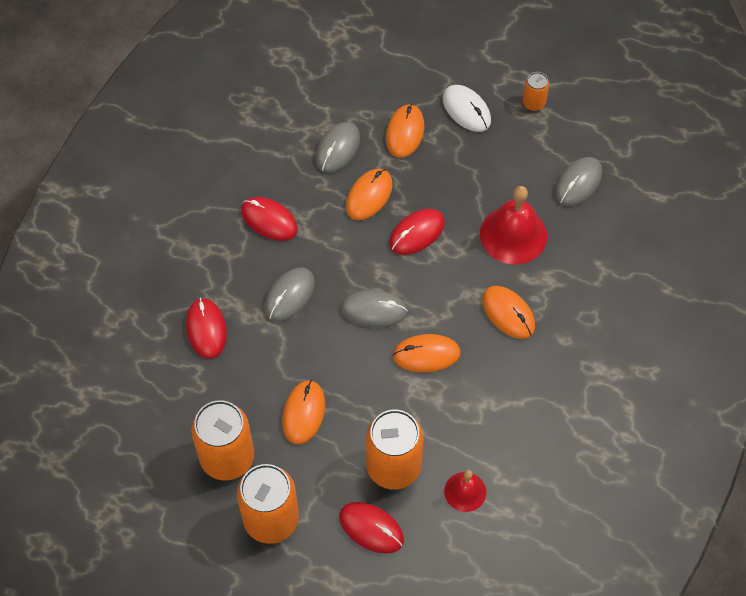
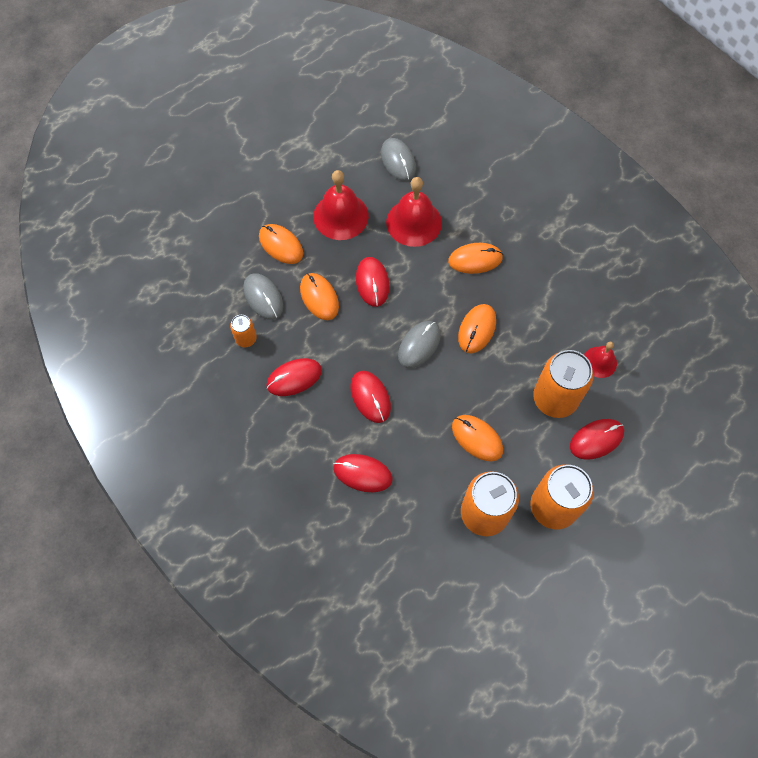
camera: 60 degrees left, 5 degrees up
(289, 295) = (370, 397): grey mouse -> red mouse
(466, 110) = (290, 195): white mouse -> none
(474, 166) = (340, 216): none -> red bell
(533, 103) = (314, 151): orange can -> orange can (246, 339)

